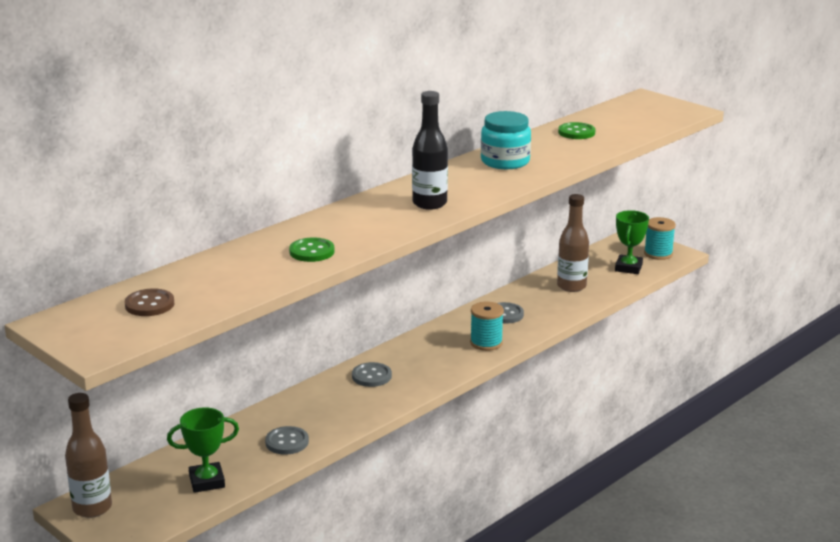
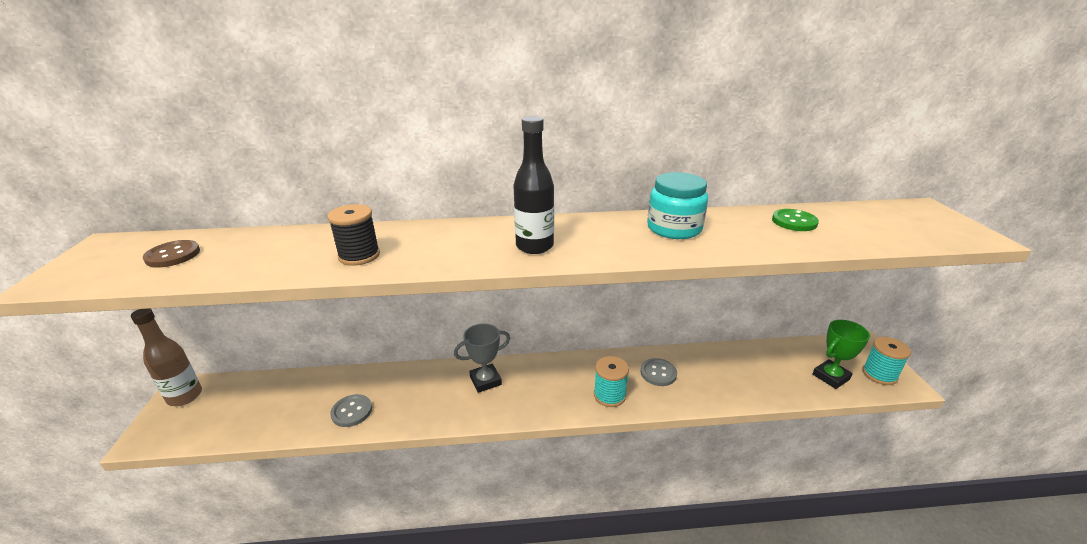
camera: 40 degrees right, 5 degrees up
(207, 481) = (261, 417): green trophy -> none
(312, 251) = (359, 256): green button -> black spool
(371, 376) = (485, 381): grey button -> grey trophy
(571, 286) = (751, 372): brown bottle -> none

